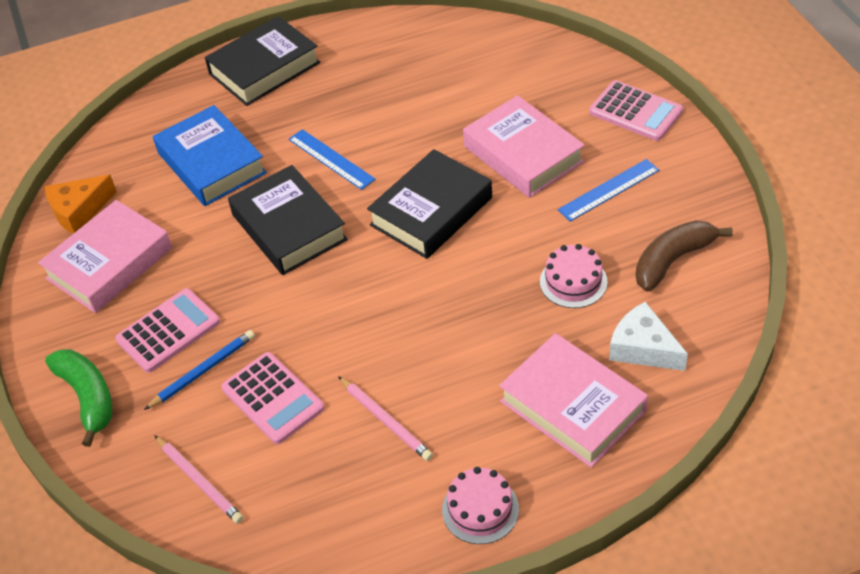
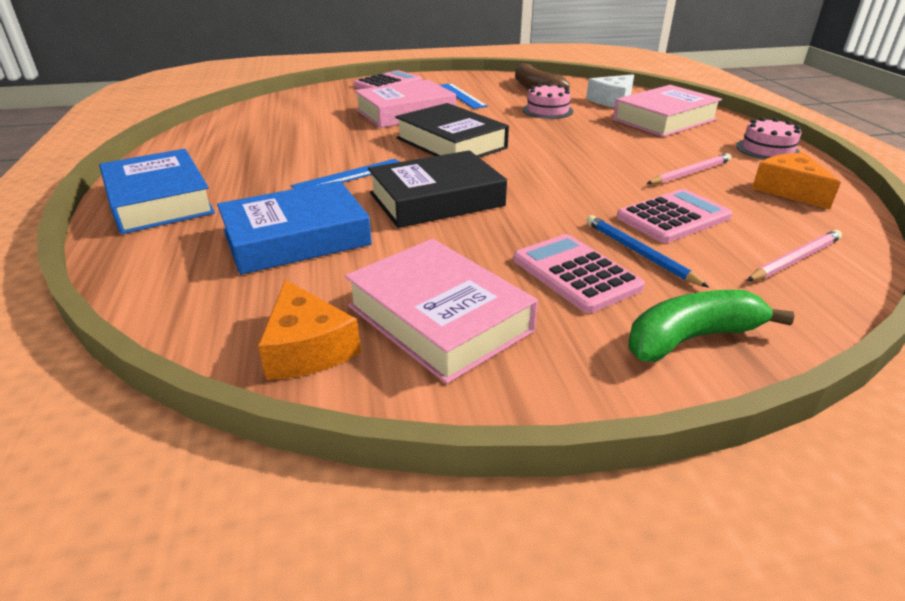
camera: 85 degrees left, 15 degrees down
(264, 68) = (159, 201): black book -> blue book
(352, 507) = (789, 190): none -> orange cheese

